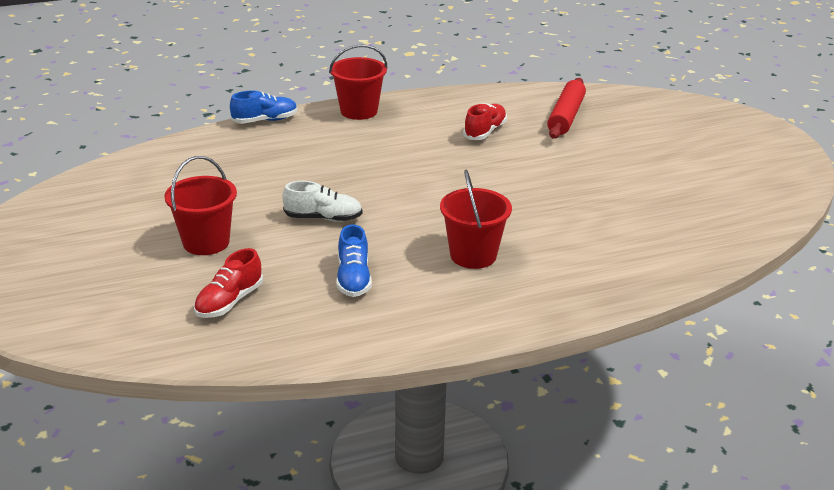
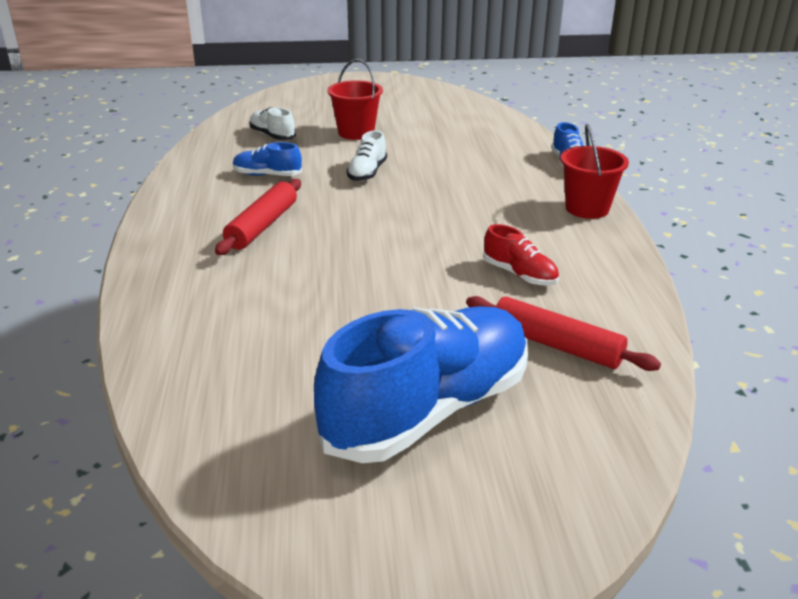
camera: 105 degrees right, 0 degrees up
(229, 302) = (272, 136): red shoe -> white shoe
(473, 255) = (262, 226): red bucket -> red rolling pin
(664, 149) = (428, 410): none -> blue shoe

